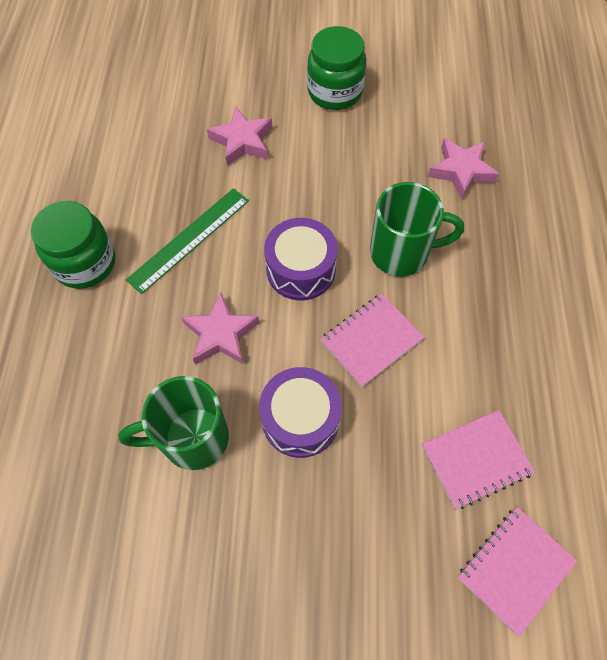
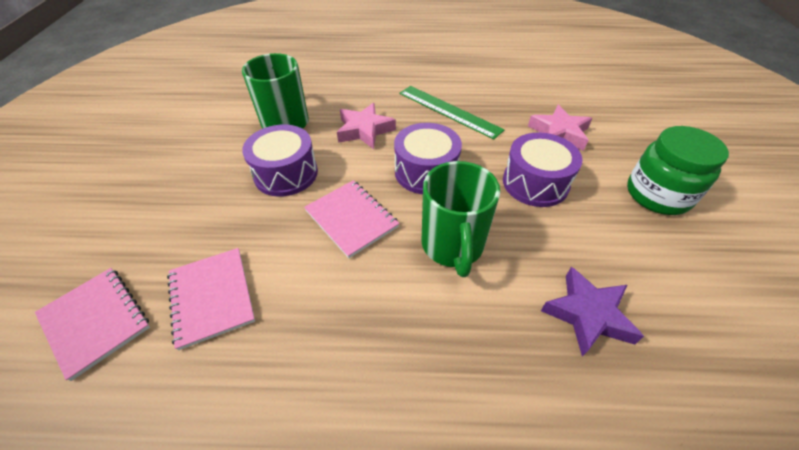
camera: 90 degrees right, 15 degrees down
(85, 263) = (423, 70): green jar -> none
(319, 176) = (535, 183): none -> purple drum
(461, 171) = (587, 314): pink star -> purple star

